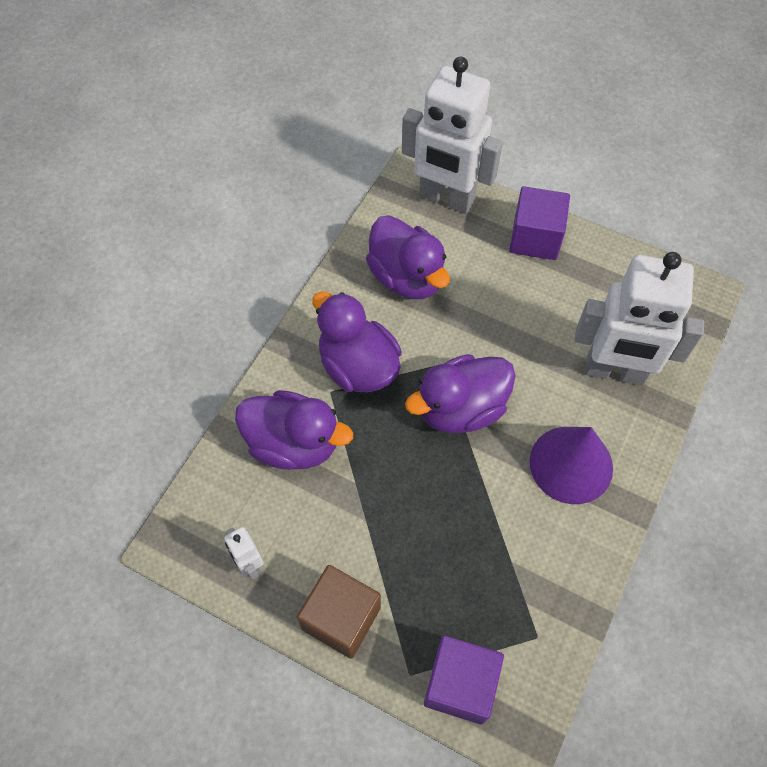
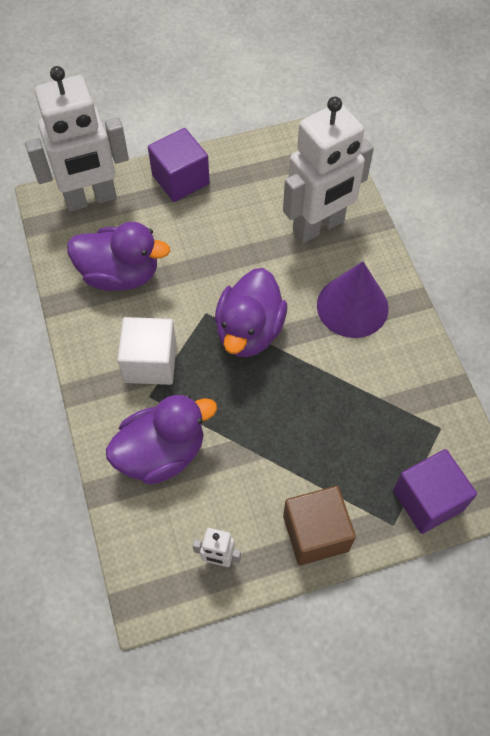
camera: 45 degrees left, 0 degrees up
(358, 366) = (150, 362): purple duck -> white cube

